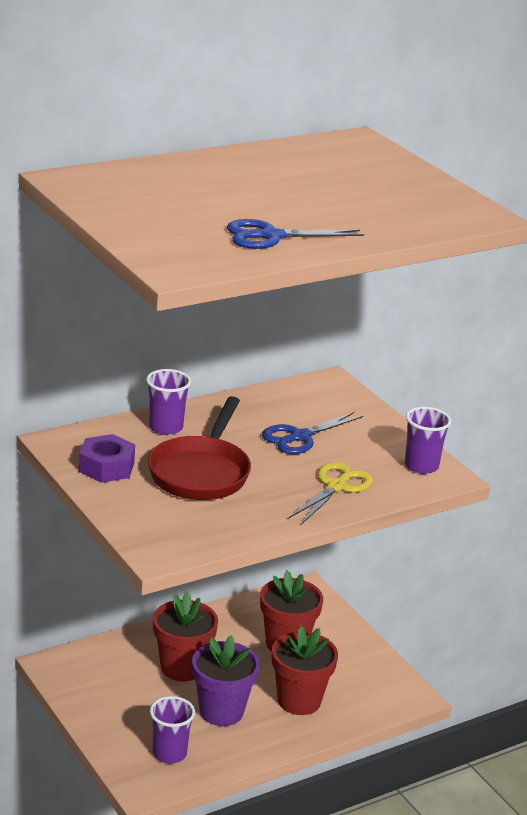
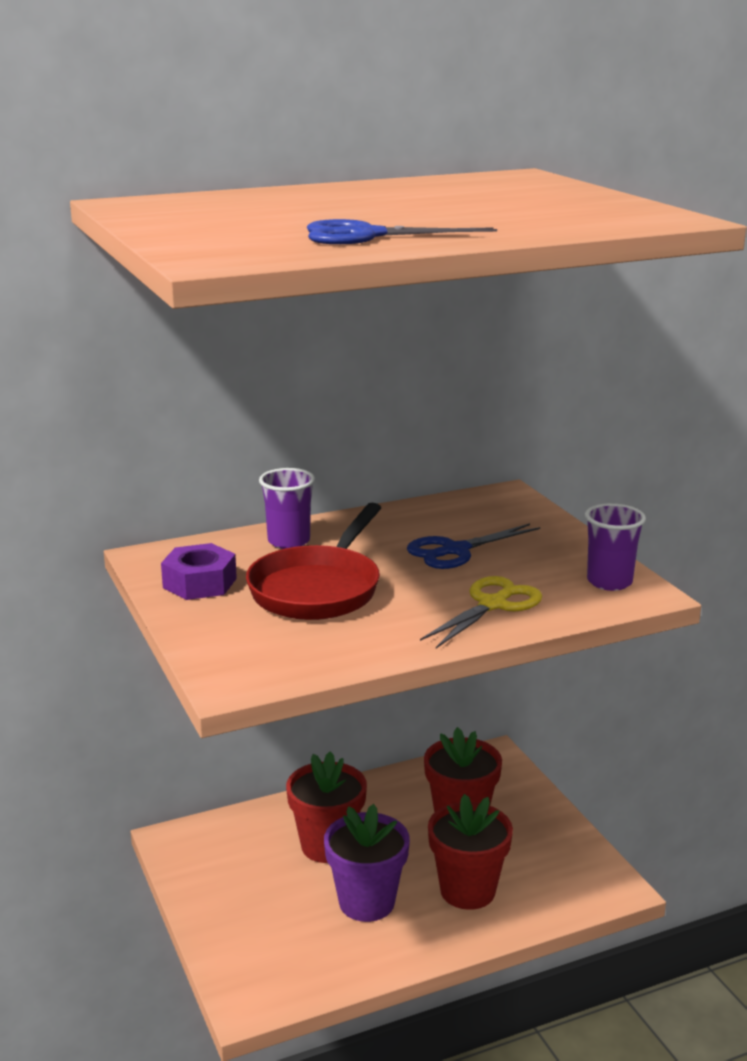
camera: 10 degrees right, 5 degrees down
(169, 753) = (290, 957): purple cup -> none

